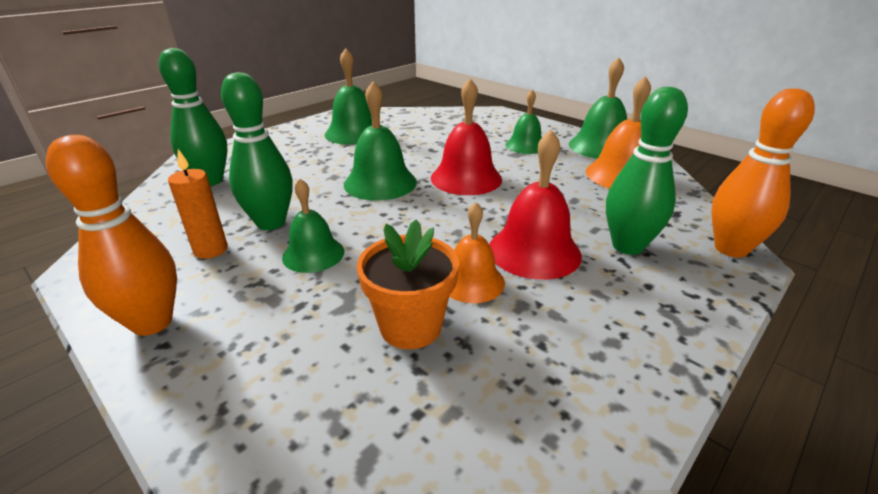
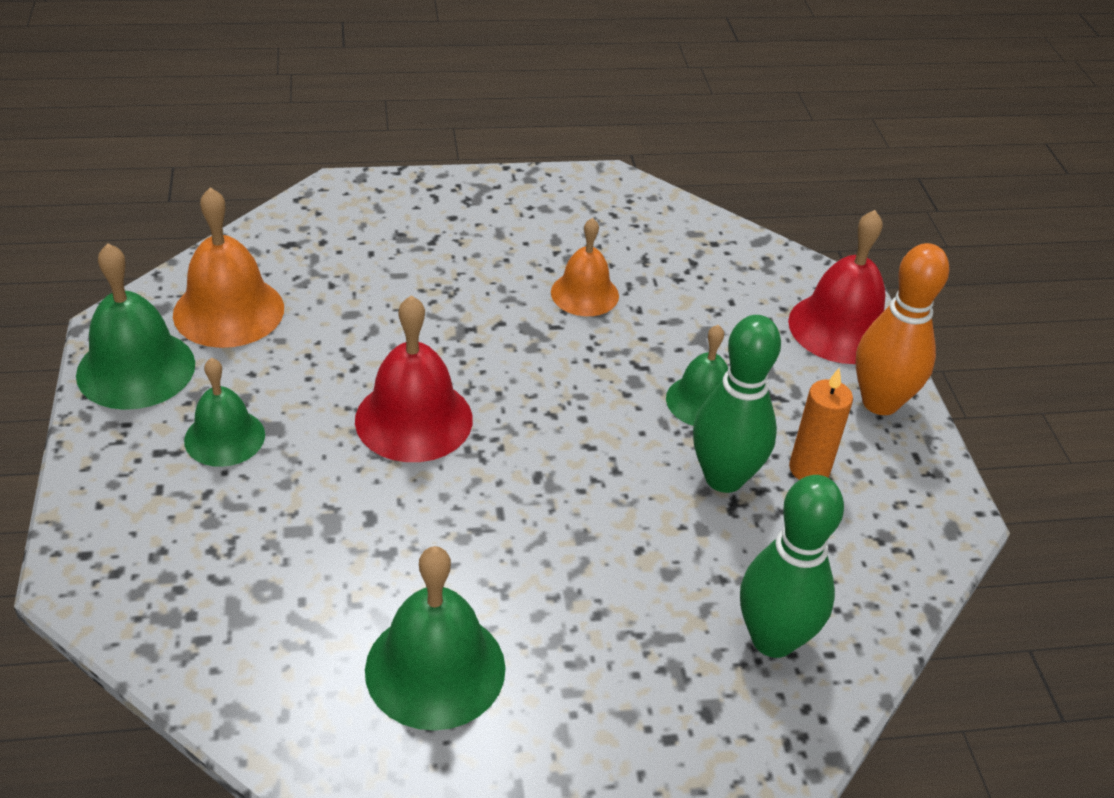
camera: 145 degrees left, 10 degrees up
(380, 183) = (532, 478): green bell -> none
(410, 326) = (672, 288): orange flower pot -> none
(534, 251) = (492, 287): red bell -> red bell (841, 328)
(627, 246) = (405, 246): green bowling pin -> none
(730, 249) = (328, 198): orange bowling pin -> none

